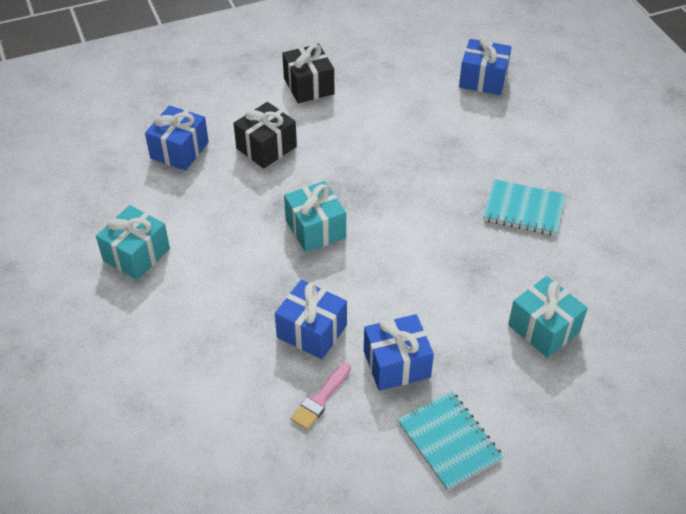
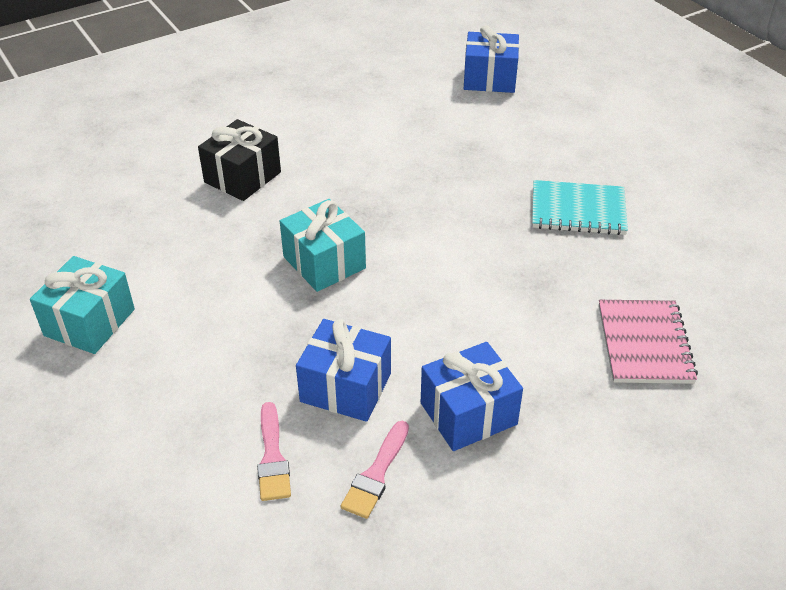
camera: 10 degrees left, 5 degrees down
(179, 150) = (130, 192): blue gift -> none
(250, 376) = (272, 457): none -> pink brush
(308, 86) = (282, 106): black gift -> none
(449, 441) = (564, 504): turquoise notebook -> none
(543, 328) = (644, 344): turquoise gift -> pink notebook

